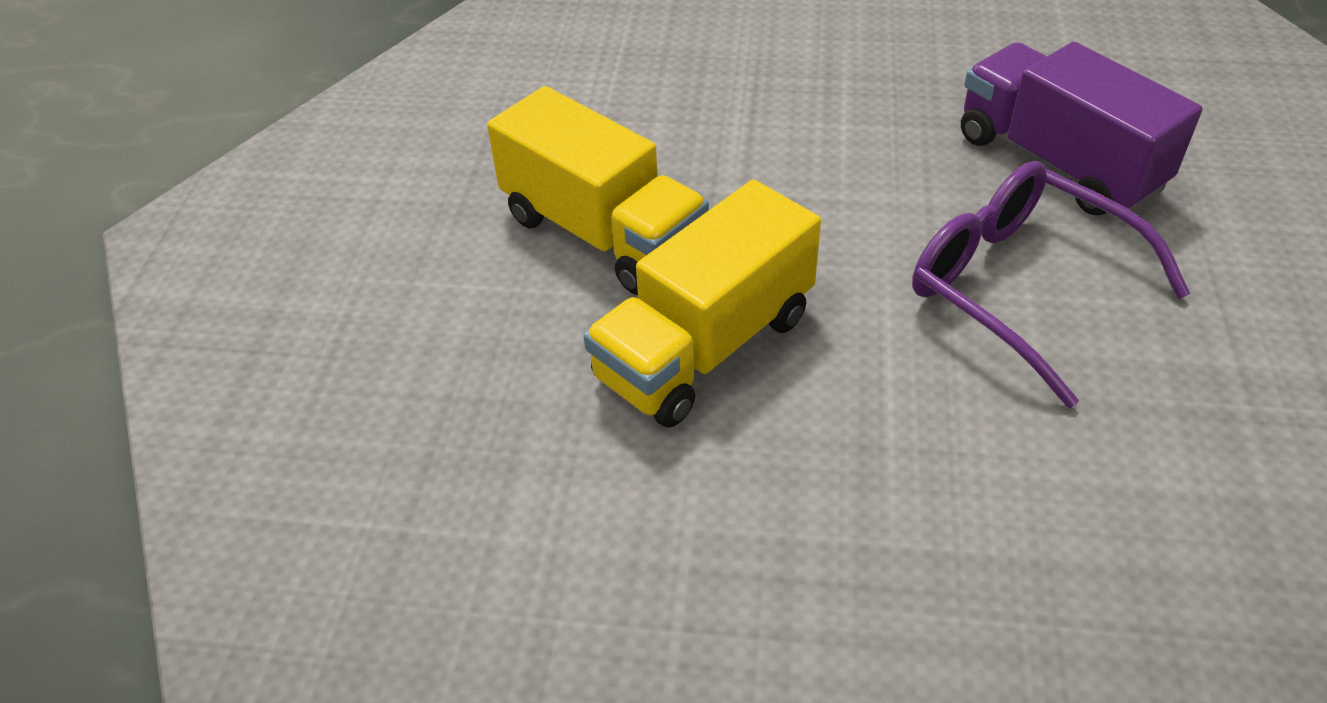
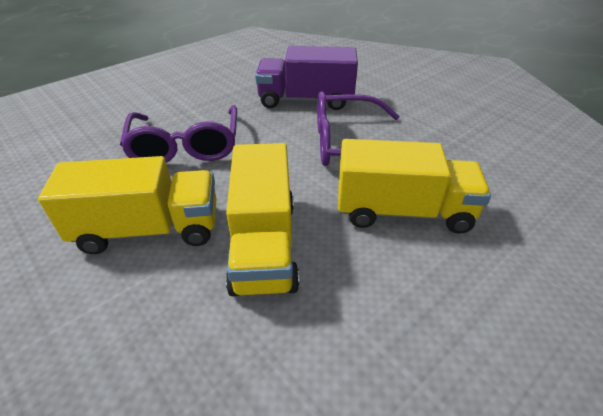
camera: 50 degrees left, 5 degrees down
(768, 140) = (186, 146): none -> purple glasses
(952, 445) = (403, 211): none -> yellow truck

